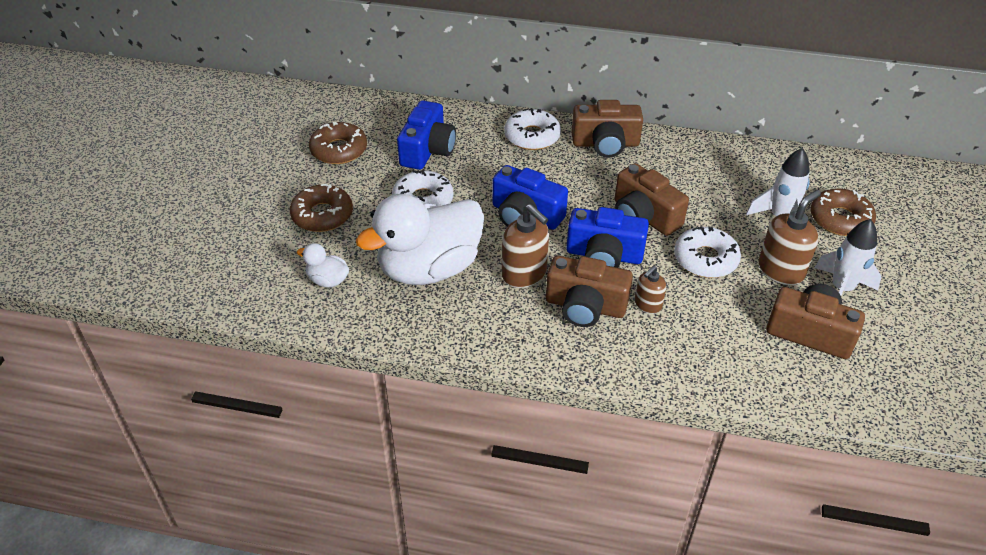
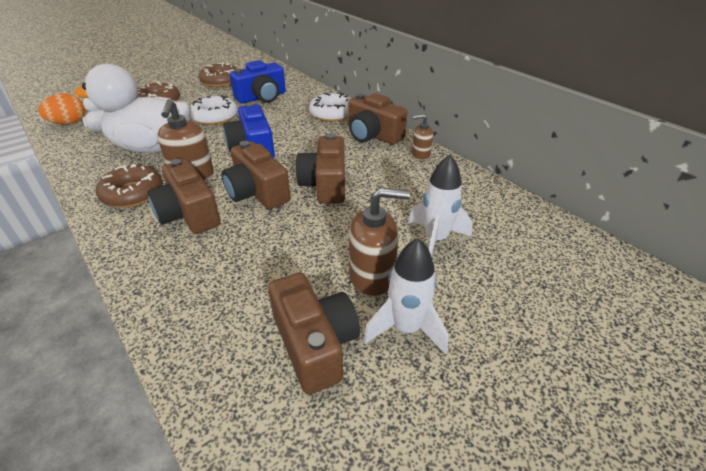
camera: 40 degrees right, 5 degrees down
(272, 296) = (69, 123): none -> orange egg
(604, 255) = (257, 192): blue camera -> brown camera
(647, 305) = (228, 237): brown soap dispenser -> brown soap dispenser (420, 155)
(705, 259) = (322, 233): white donut -> none
(840, 219) = (496, 271): brown donut -> brown donut (133, 193)

